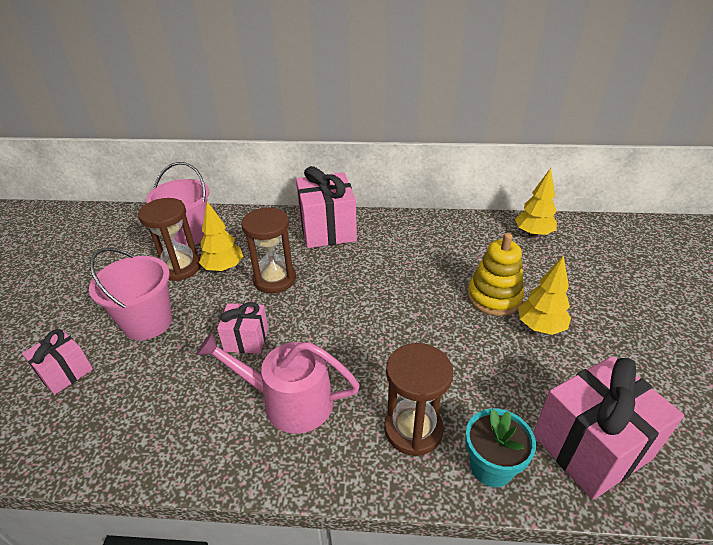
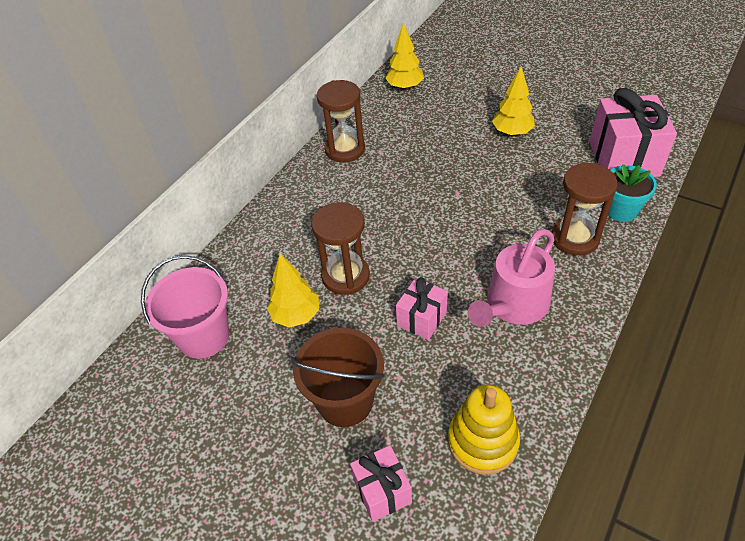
camera: 60 degrees left, 10 degrees up
(148, 322) = (345, 401): pink bucket -> brown bucket
(180, 267) = (265, 356): brown hourglass -> brown hourglass (345, 149)
(327, 229) = (293, 213): pink gift -> none
(494, 297) = (466, 142): yellow stacking toy -> yellow stacking toy (483, 441)

